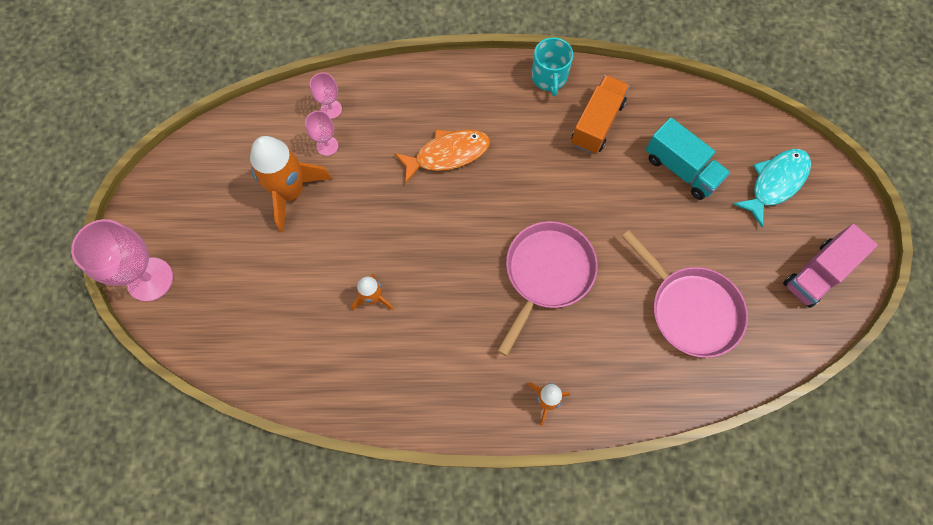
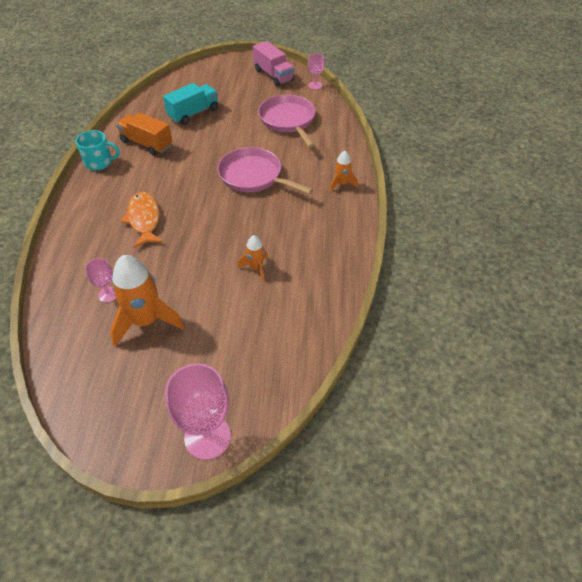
camera: 85 degrees left, 20 degrees down
(331, 109) = (71, 291): pink goblet -> pink goblet (315, 85)
(690, 309) = (288, 120): pink pan -> pink pan turned 75 degrees counterclockwise
(775, 183) = (214, 81): turquoise fish -> none

